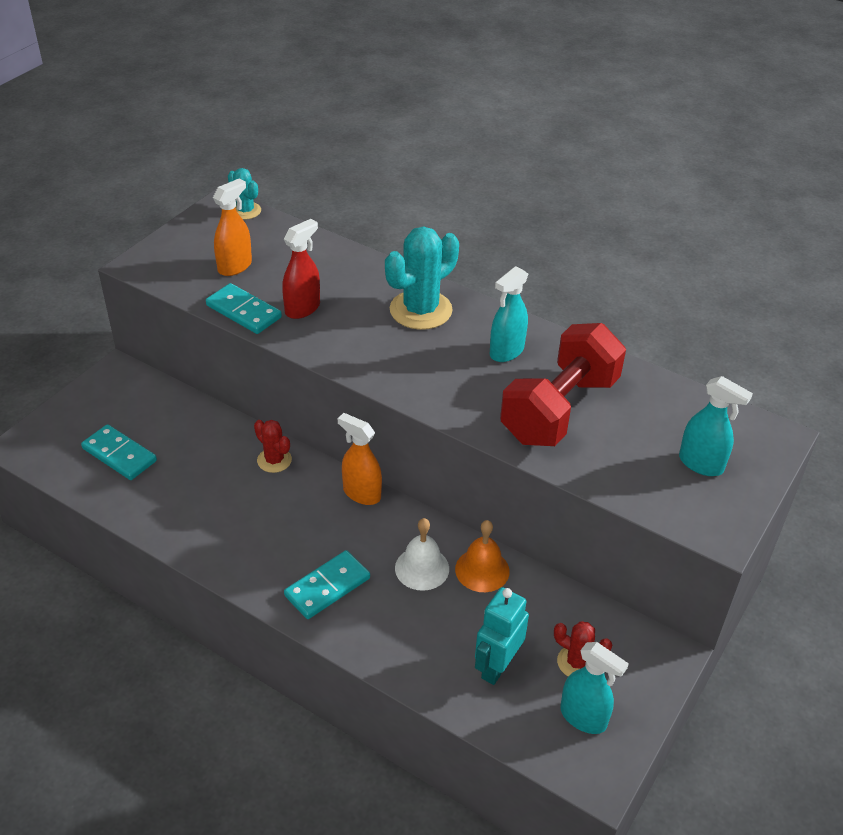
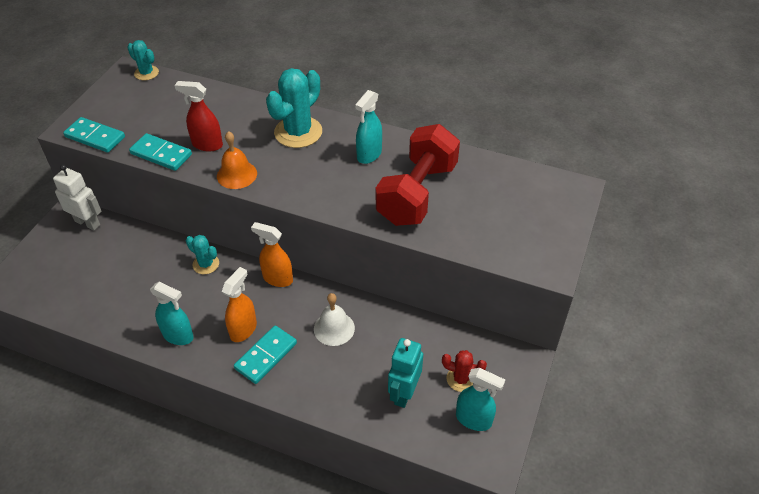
camera: 10 degrees left, 5 degrees up
(119, 455) = (83, 280): turquoise domino -> turquoise domino (95, 137)
(138, 386) = (87, 223): none -> white robot
(235, 266) = (147, 119): orange spray bottle -> orange spray bottle (243, 329)
(274, 460) = (206, 264): red cactus -> turquoise cactus
(303, 308) = (207, 145): red spray bottle -> red spray bottle turned 105 degrees counterclockwise
(482, 570) = (379, 321): orange bell -> orange bell (237, 174)
(701, 464) = (528, 218): turquoise spray bottle -> turquoise spray bottle (178, 335)

